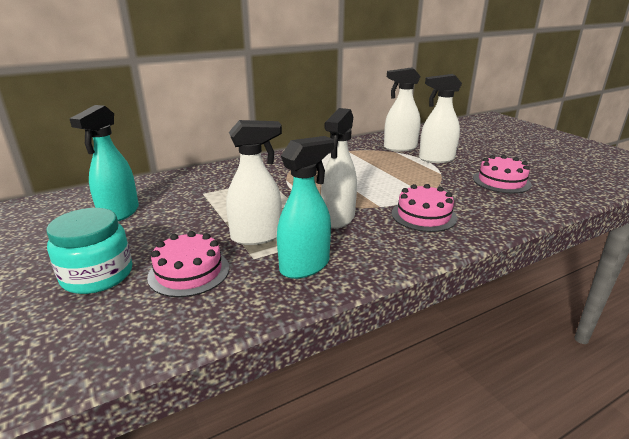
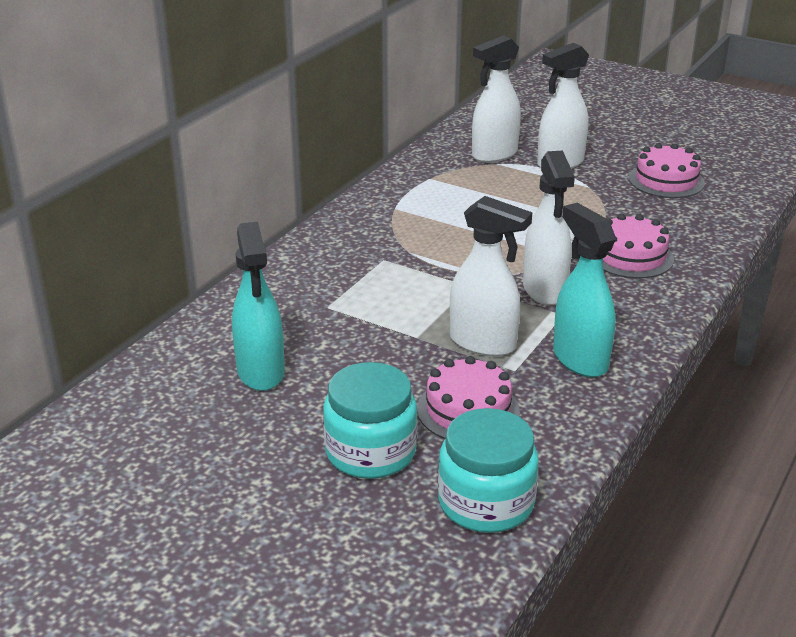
camera: 30 degrees left, 5 degrees up
(104, 339) = (486, 502): none -> turquoise jar
(257, 236) = (483, 343): white spray bottle -> white spray bottle turned 75 degrees clockwise
(305, 266) = (579, 359): turquoise spray bottle -> turquoise spray bottle turned 45 degrees counterclockwise

